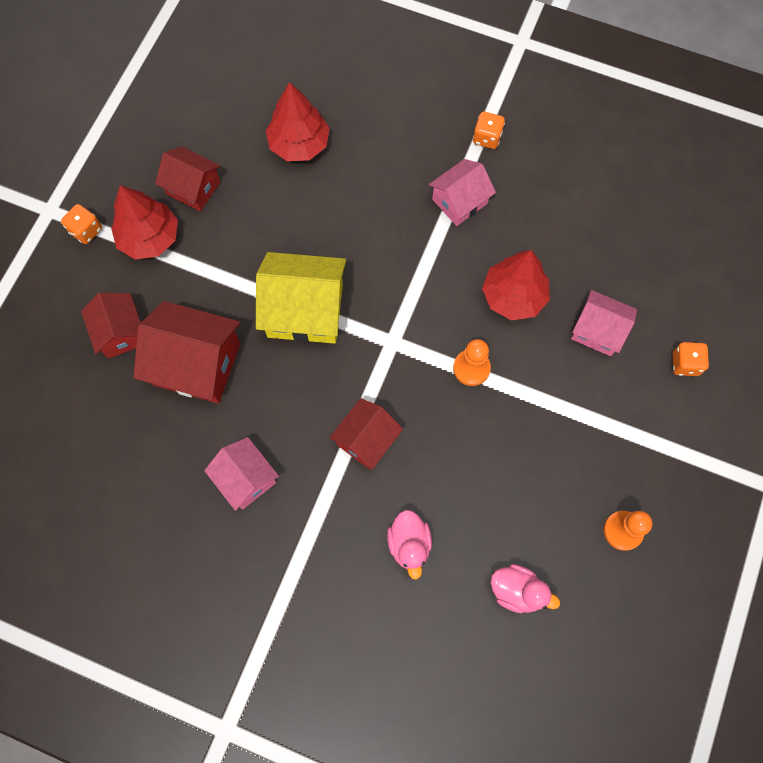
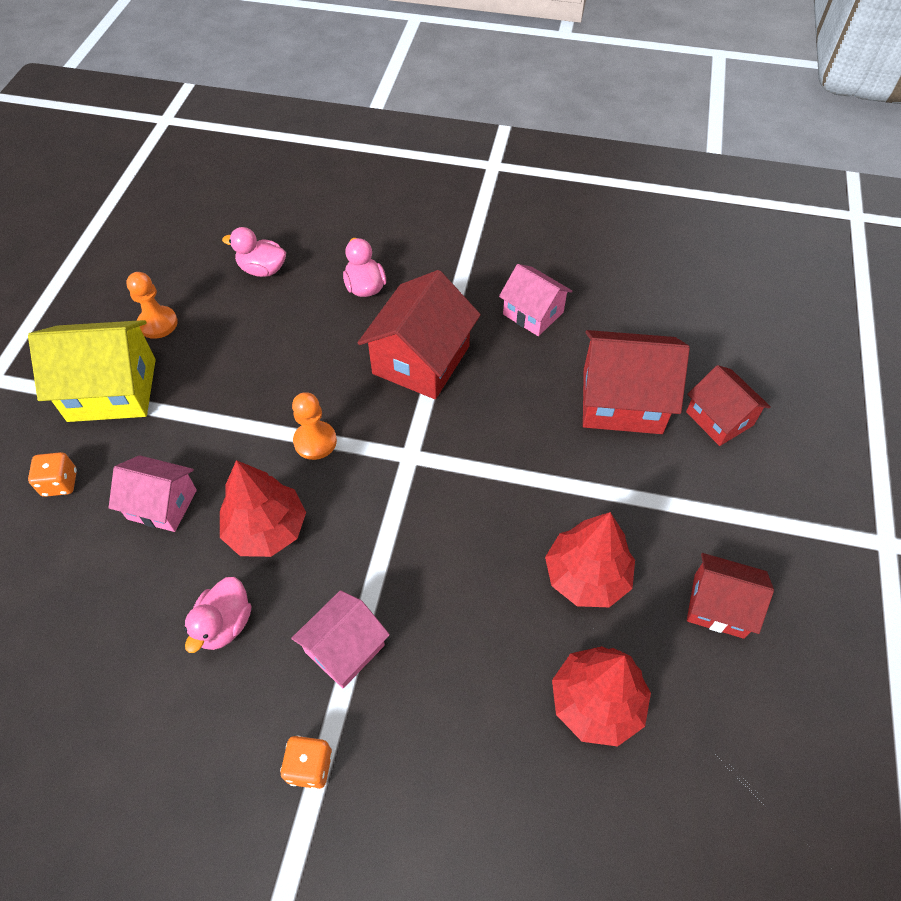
camera: 170 degrees right, 15 degrees down
(86, 230) = (825, 525): orange dice -> none
(149, 238) = (742, 528): red tree -> red tree (586, 576)
(305, 310) = (519, 473): yellow house -> yellow house (112, 390)
(366, 439) = (421, 360): red house -> red house, size x1.61
(543, 230) = (224, 624): none -> pink duck

